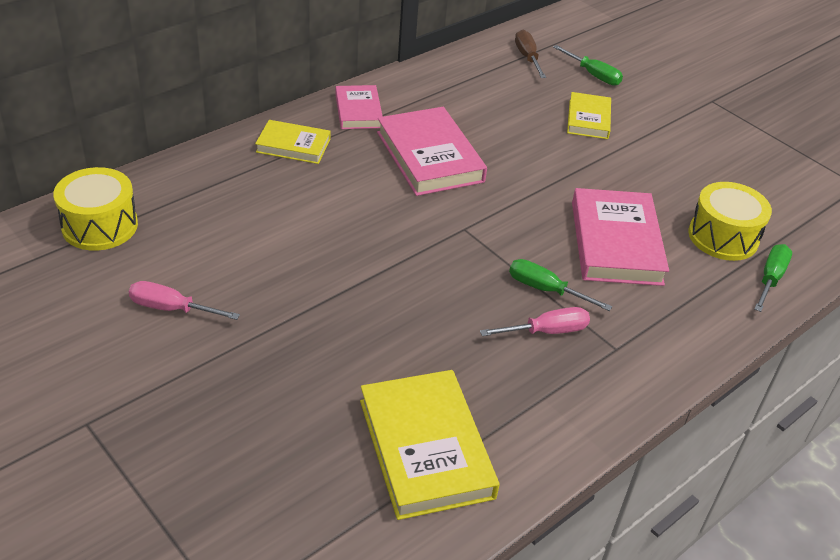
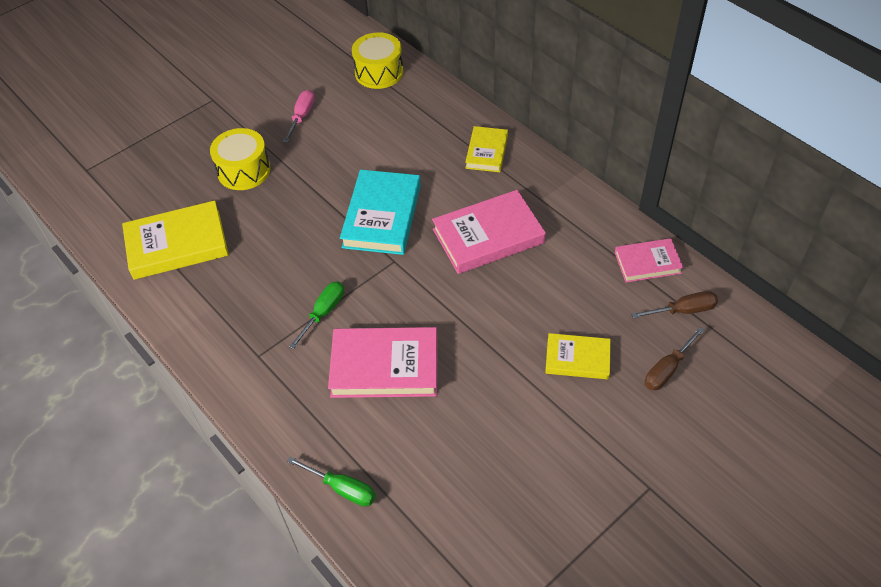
camera: 95 degrees right, 10 degrees up
(358, 111) = (546, 186): pink book -> pink book (647, 263)
(390, 235) = (382, 216): none -> turquoise book
(546, 331) = (277, 311): pink screwdriver -> none
(593, 75) = (667, 369): green screwdriver -> brown screwdriver
(723, 237) = (400, 457): yellow drum -> yellow drum (244, 170)

